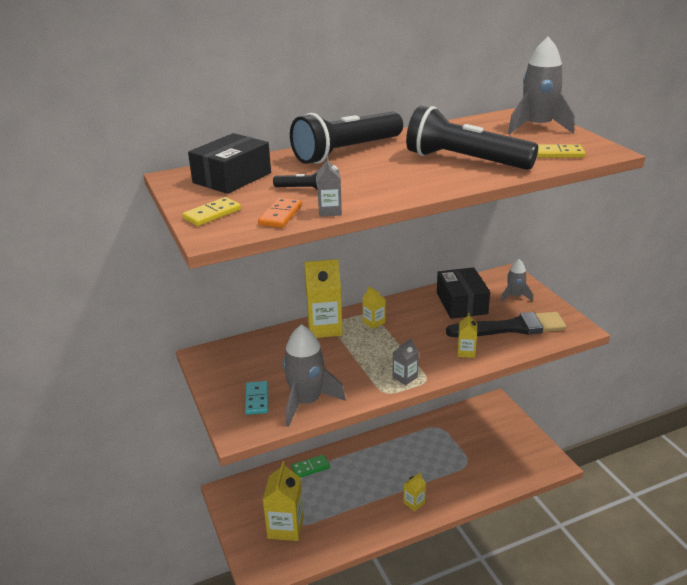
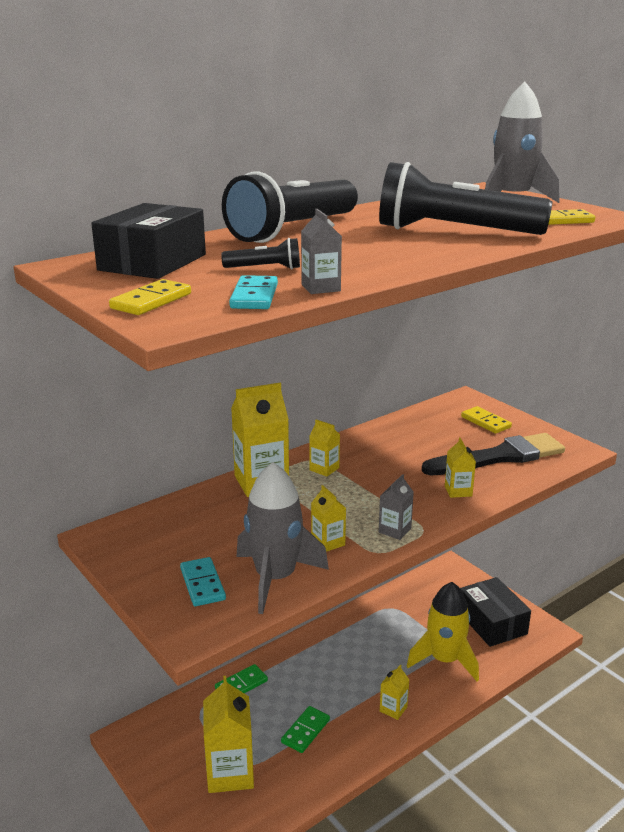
camera: 15 degrees left, 5 degrees down
(281, 215) = (254, 296): orange domino -> turquoise domino
(346, 508) = (305, 731): none -> green domino
(353, 380) = (328, 542): none -> yellow carton
(461, 303) = (425, 435): black box -> black box (492, 622)
(465, 473) = (444, 660): none -> yellow rocket
(515, 296) = (485, 422): grey rocket -> yellow domino

